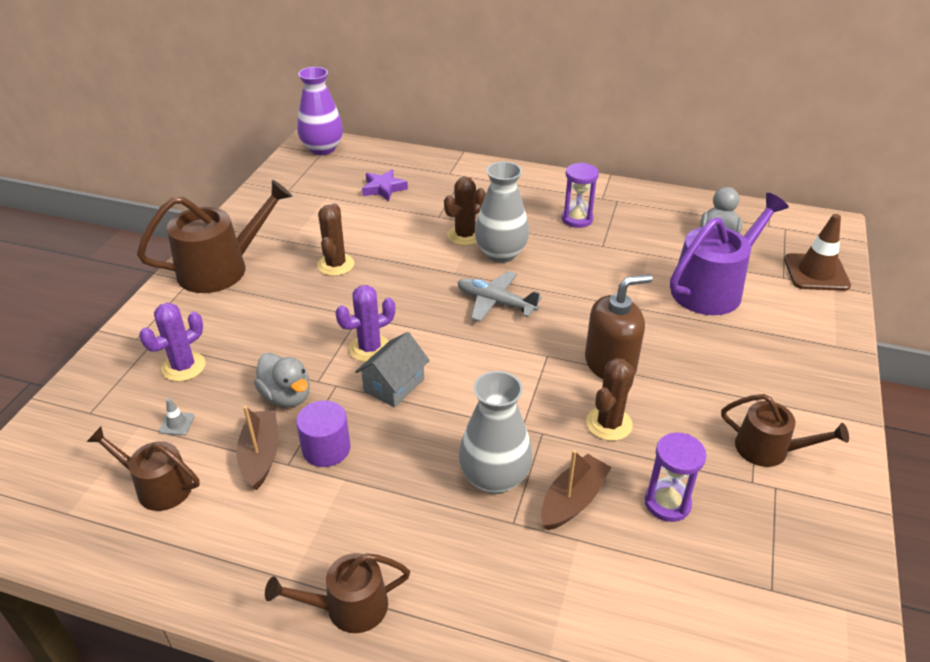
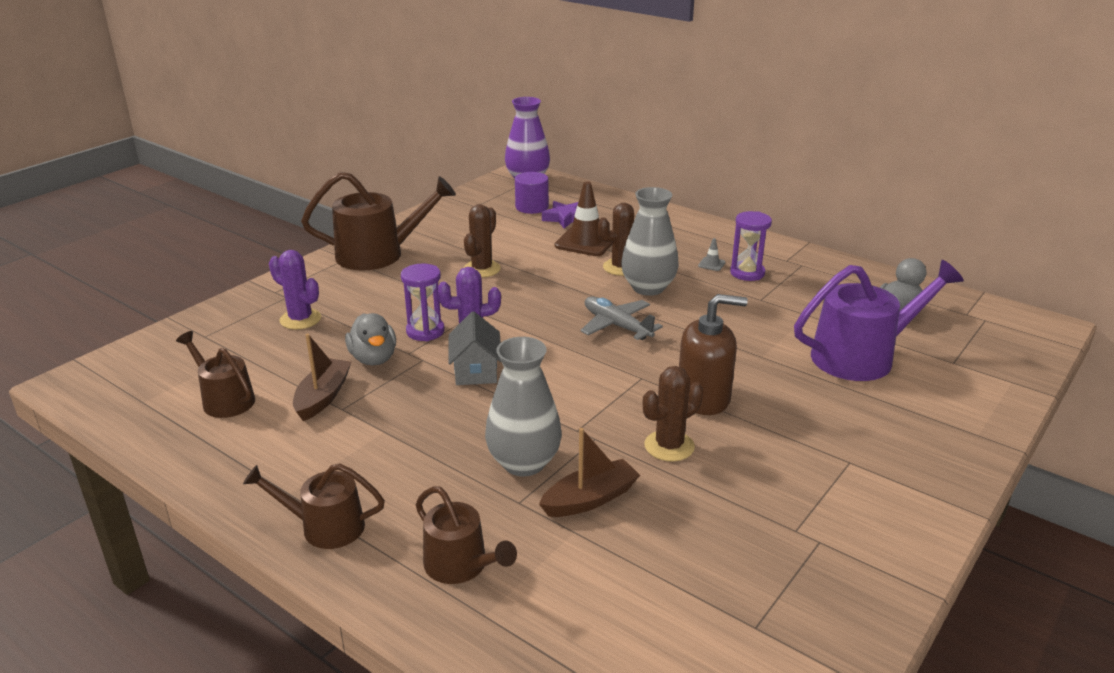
camera: 20 degrees right, 10 degrees down
(176, 424) = (268, 359): grey traffic cone -> grey traffic cone (711, 264)
(183, 367) = (300, 319): purple cactus -> purple cactus turned 60 degrees clockwise
(326, 448) = (383, 405): purple cylinder -> purple cylinder (532, 207)
(394, 385) = (475, 370): grey house -> grey house turned 60 degrees counterclockwise
(667, 503) = (688, 525): purple hourglass -> purple hourglass (425, 331)
(768, 449) = (833, 507): brown watering can -> brown watering can (460, 565)
(816, 272) = (997, 365): brown traffic cone -> brown traffic cone (586, 242)

